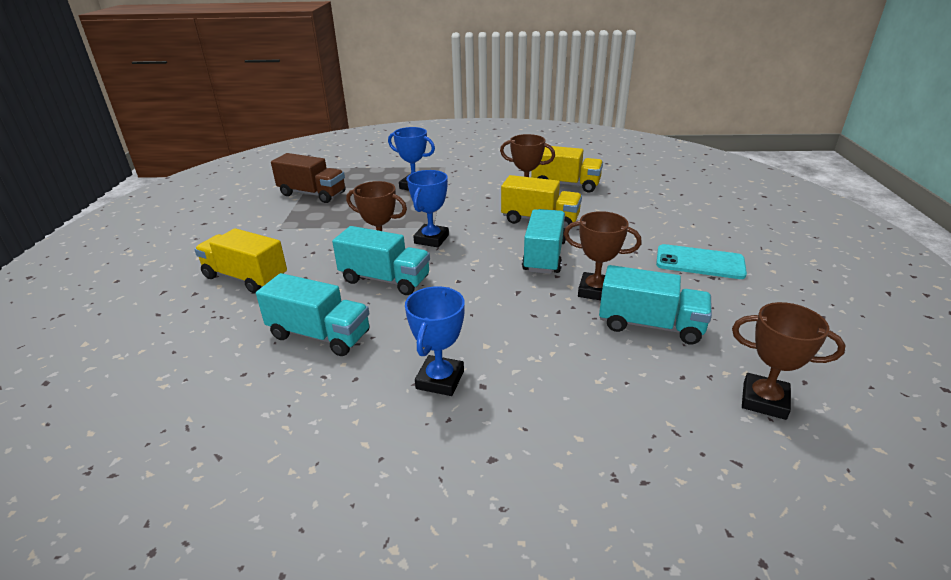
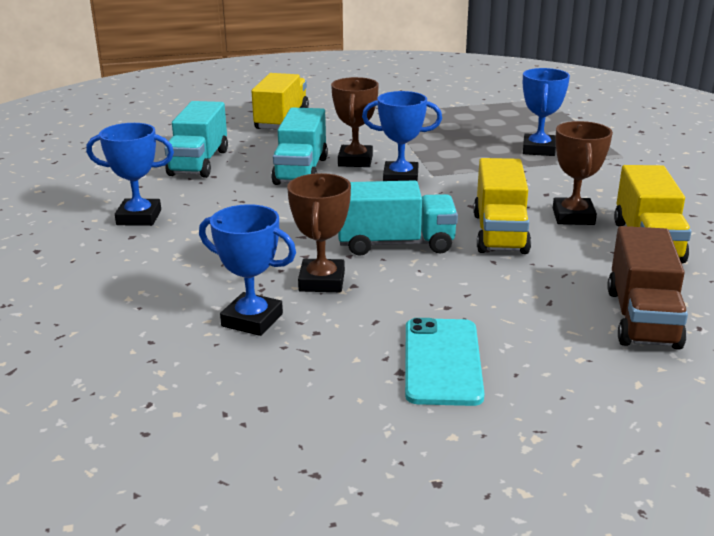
camera: 75 degrees right, 5 degrees down
(312, 194) = (470, 109): brown truck -> brown truck (642, 318)
(650, 325) = (252, 320): turquoise truck -> blue trophy
(764, 400) = (107, 396): brown trophy -> none

